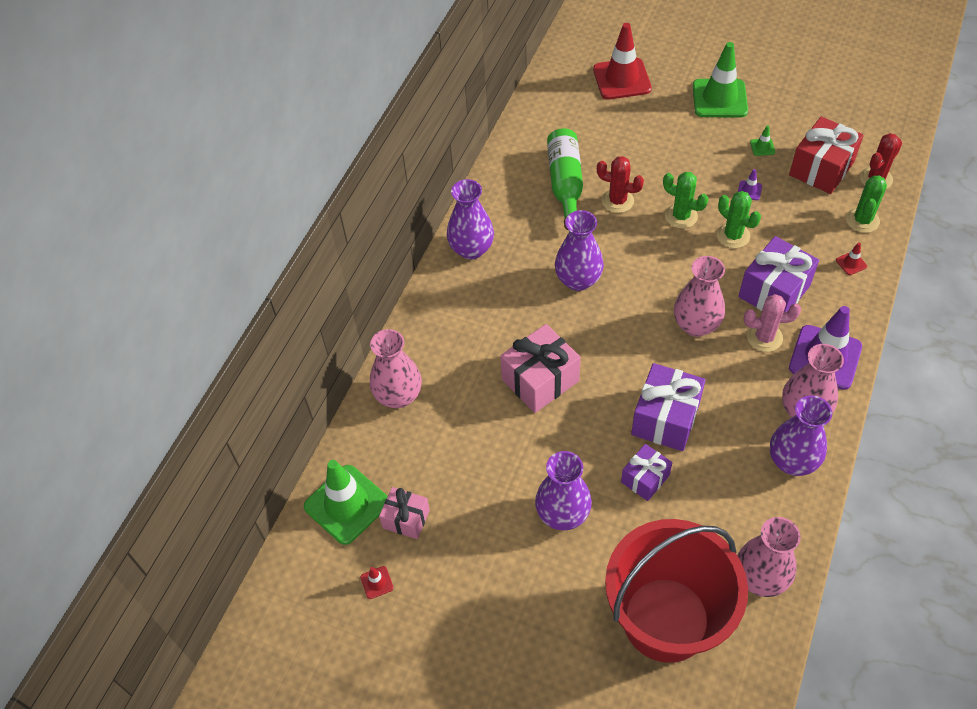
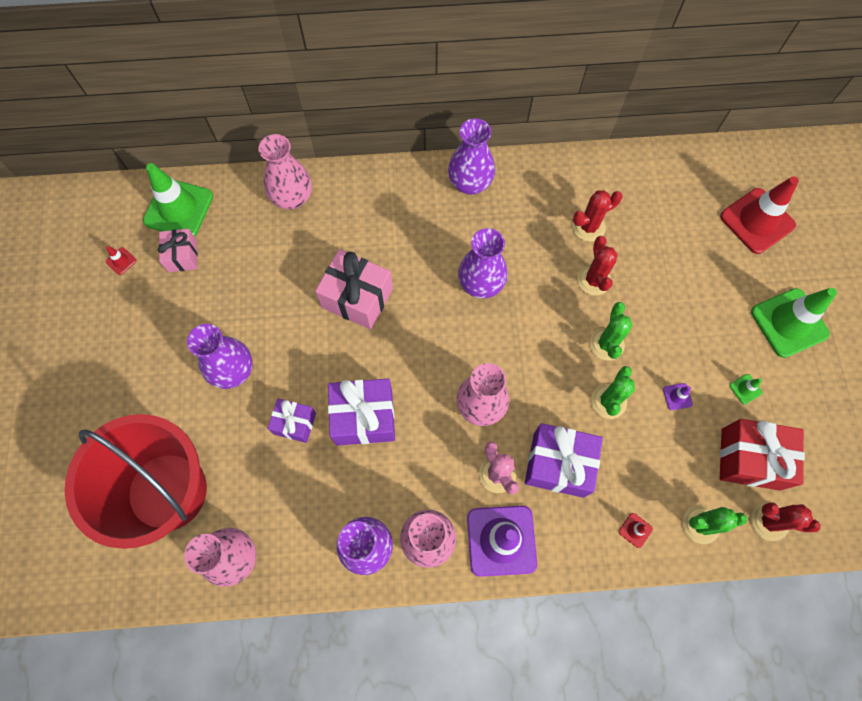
camera: 60 degrees right, 15 degrees up
(565, 184) = (588, 227): green bottle -> red cactus

